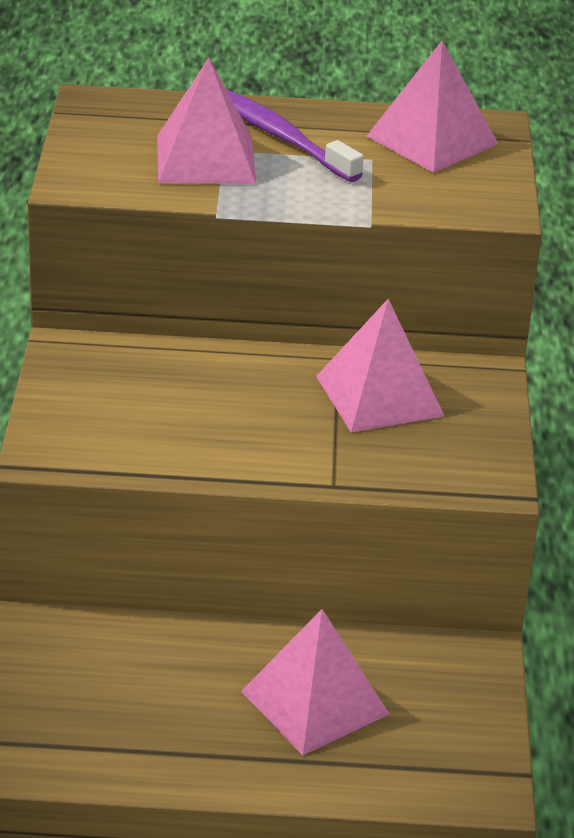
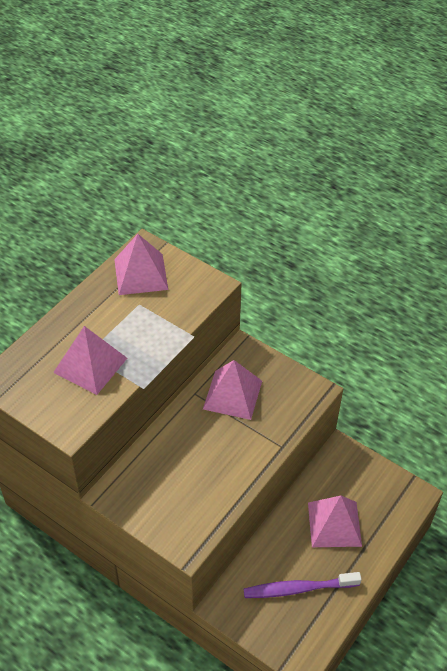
camera: 55 degrees left, 15 degrees up
(280, 137) = (94, 326): purple toothbrush -> purple toothbrush (298, 589)

